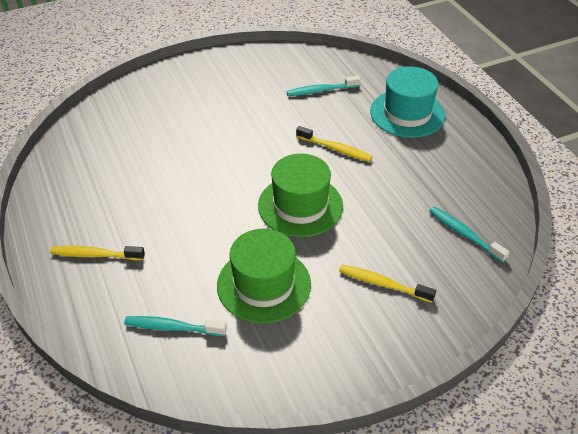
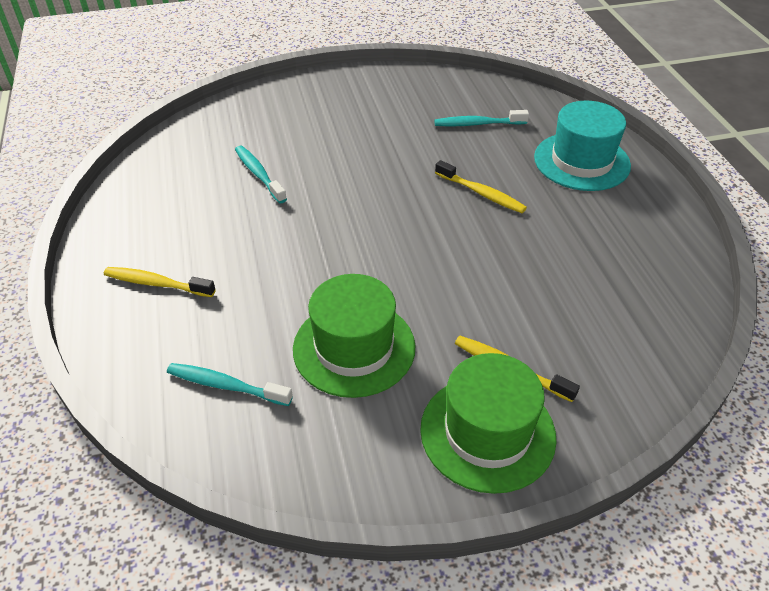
camera: 10 degrees right, 0 degrees up
(300, 205) = (422, 256): green hat -> green hat (487, 432)
(464, 234) = (632, 318): turquoise toothbrush -> turquoise toothbrush (259, 174)

